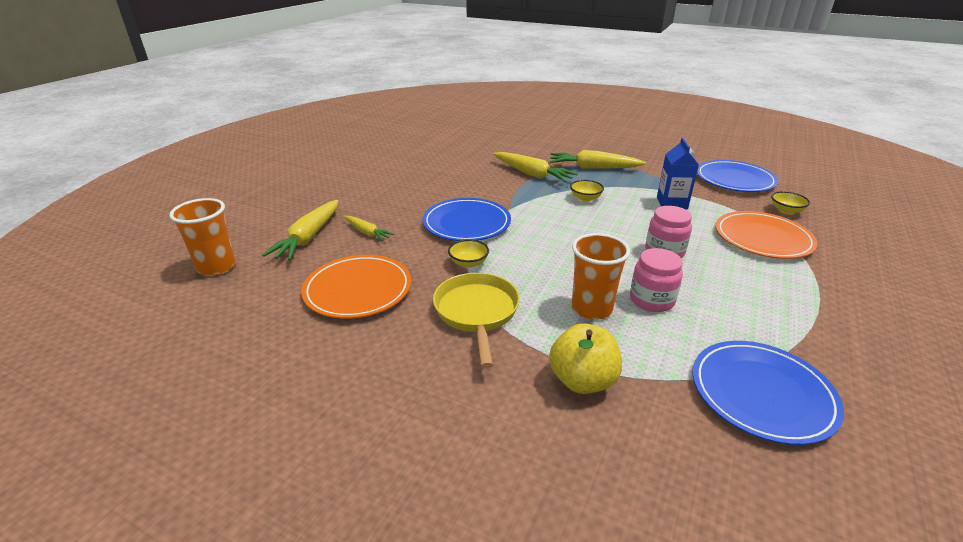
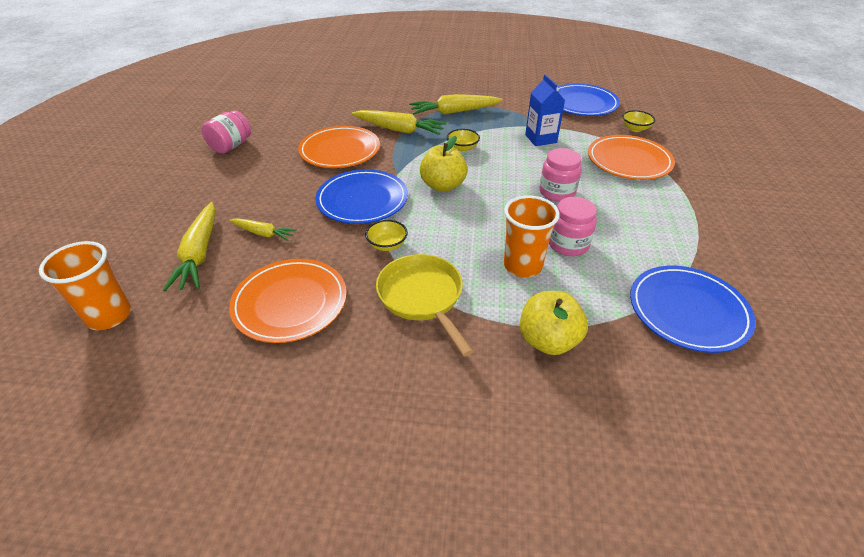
camera: 20 degrees left, 10 degrees up
(380, 164) = (231, 146): none -> pink jar
(469, 182) = (340, 150): none -> orange plate
(548, 225) = (443, 186): none -> yellow apple

